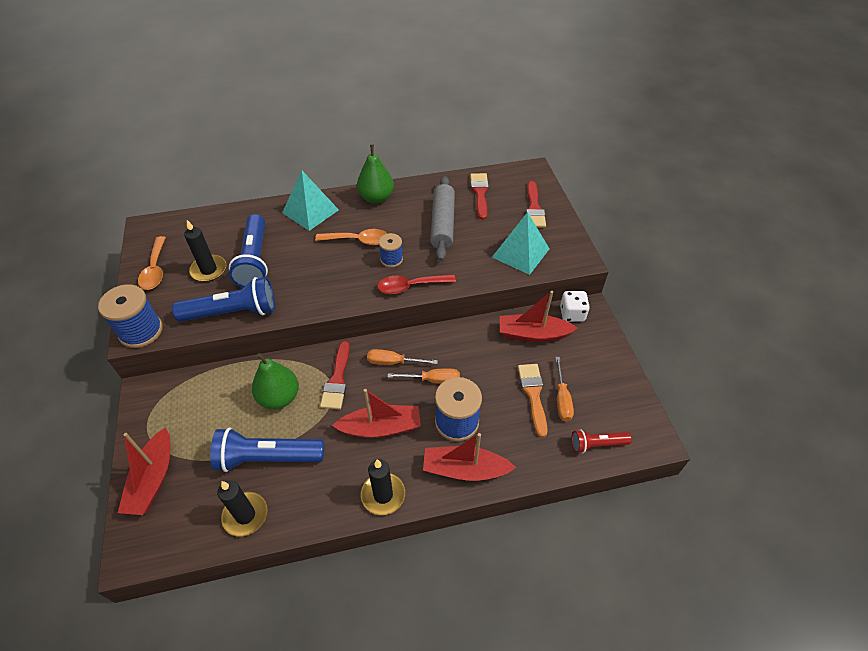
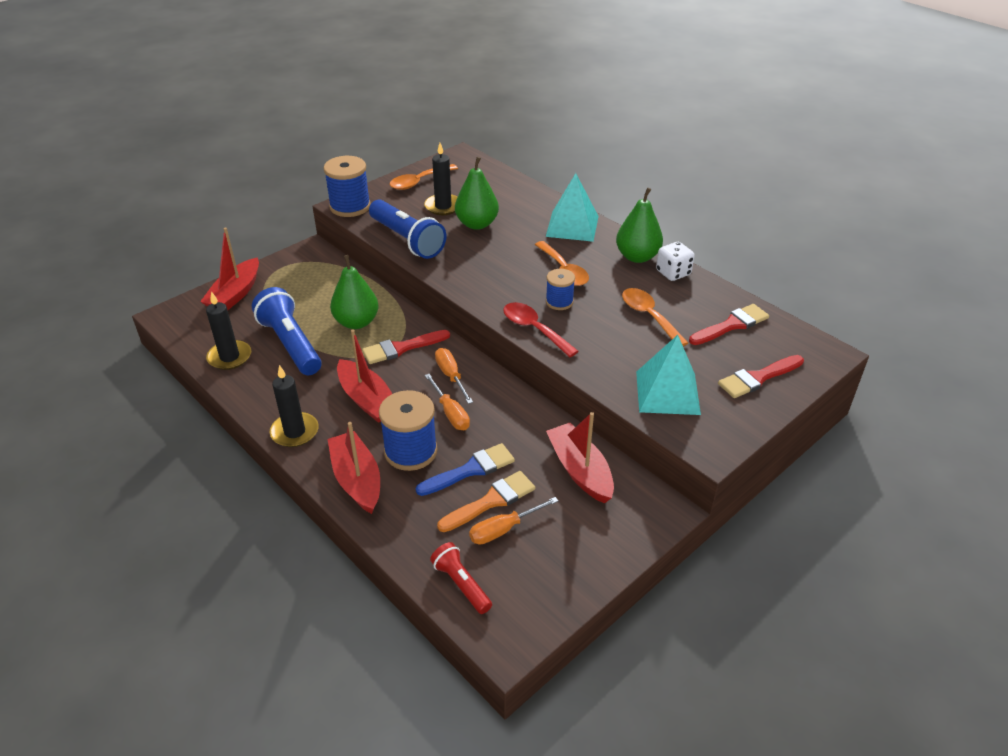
camera: 60 degrees right, 10 degrees down
(153, 479) = (235, 294): red boat -> red boat turned 45 degrees counterclockwise
(254, 260) = (477, 224): blue flashlight -> green pear
(443, 224) = (649, 316): grey rolling pin -> orange spoon
(497, 393) = (470, 470): none -> blue brush
(572, 314) = (644, 496): white dice -> white dice (673, 273)

